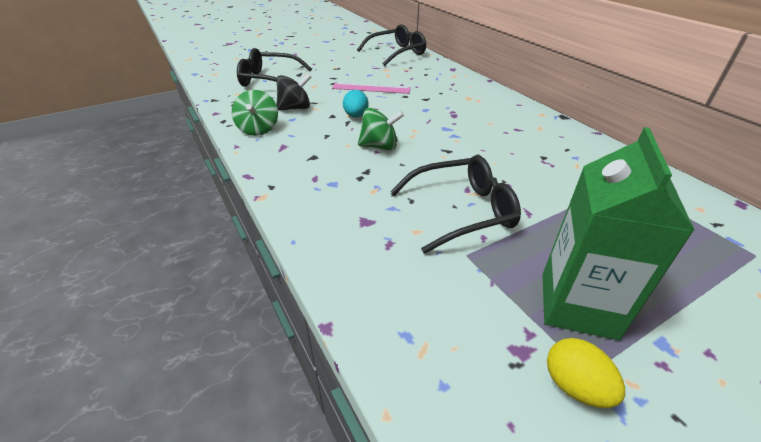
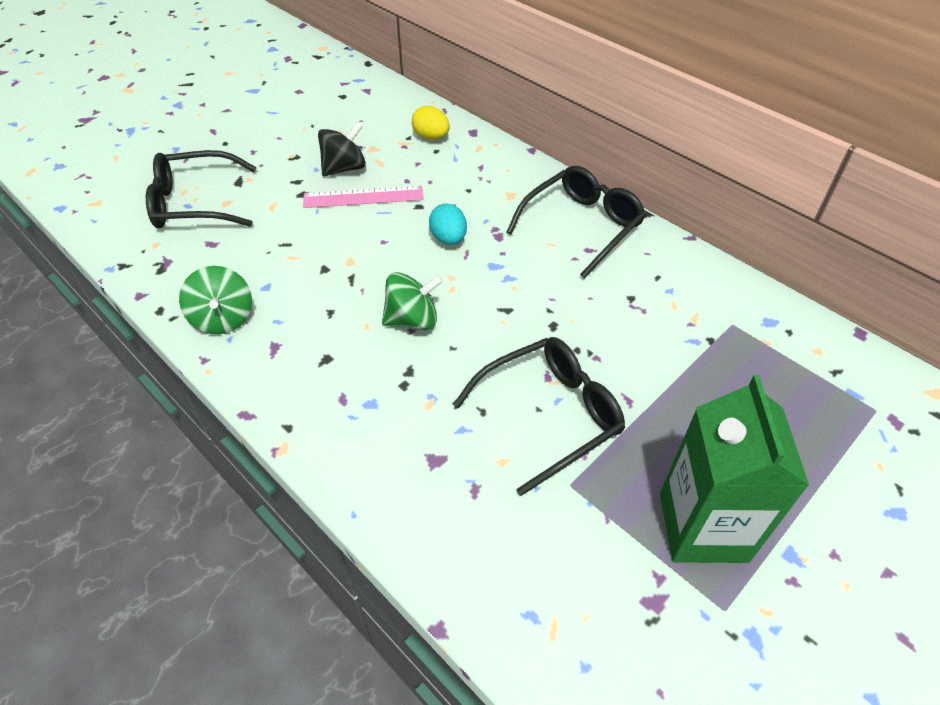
camera: 15 degrees left, 10 degrees up
(295, 108) = (262, 262): black spinning top -> black spinning top (344, 168)
(356, 116) = (360, 263): turquoise egg -> turquoise egg (448, 239)
(396, 53) = (377, 106): black glasses -> black glasses (581, 226)
(575, 386) = (713, 630): yellow egg -> yellow egg (431, 137)

